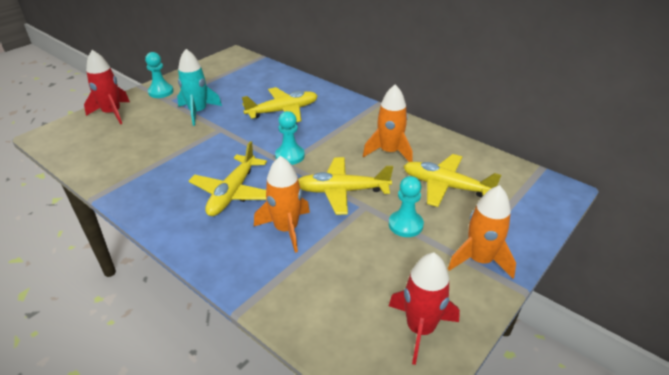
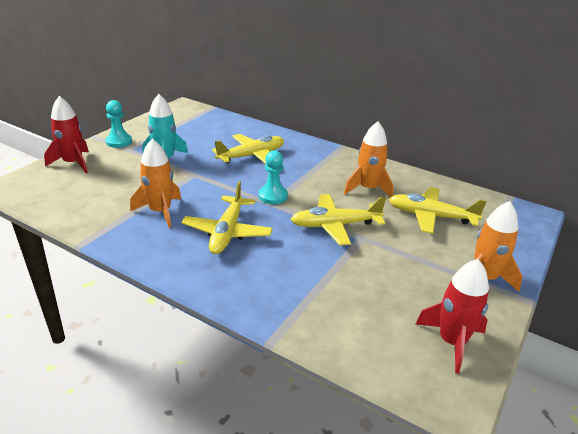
camera: 10 degrees left, 5 degrees down
(286, 229) = (293, 262): orange rocket -> orange rocket (160, 212)
(405, 225) = (406, 252): turquoise pawn -> none

